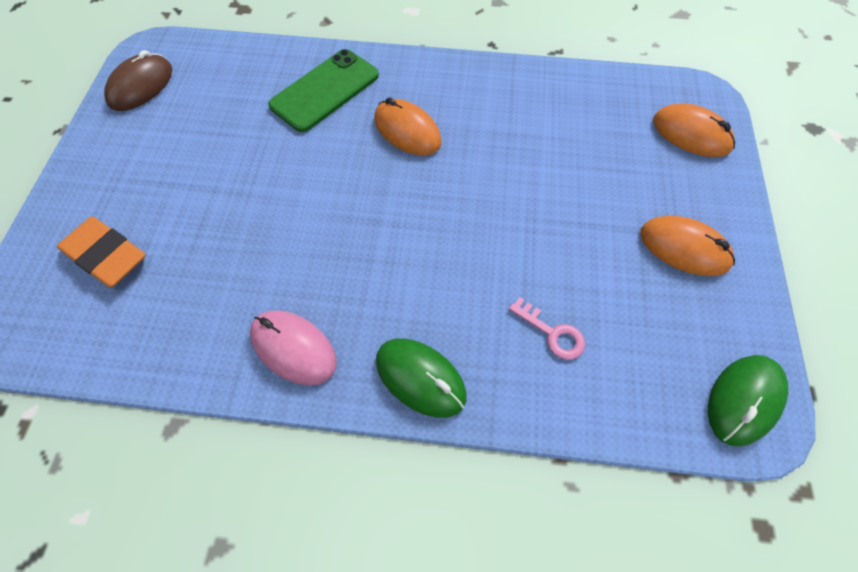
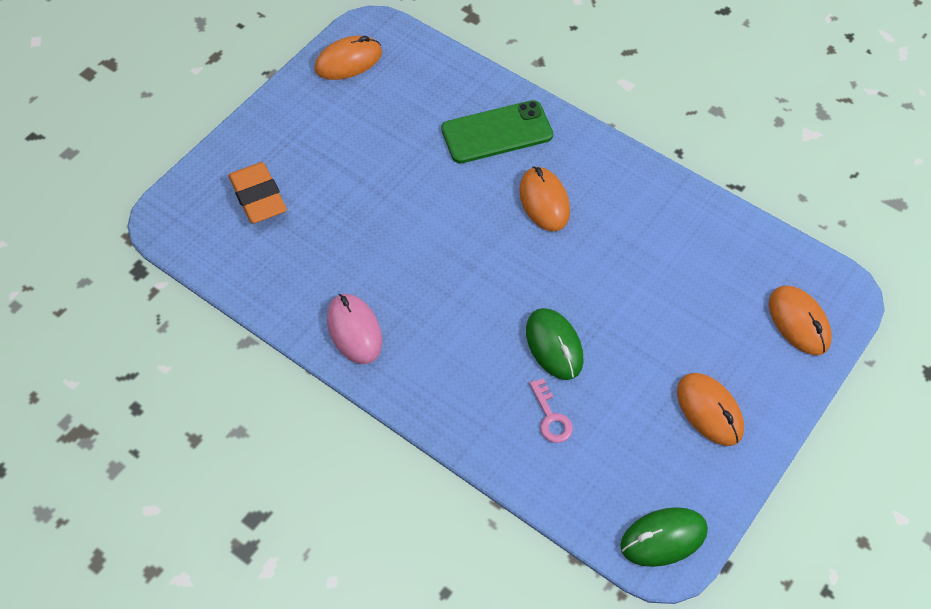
camera: 30 degrees right, 5 degrees down
(141, 86) = (348, 61): brown mouse -> orange mouse
(420, 378) = (431, 397): green mouse -> green mouse (554, 345)

